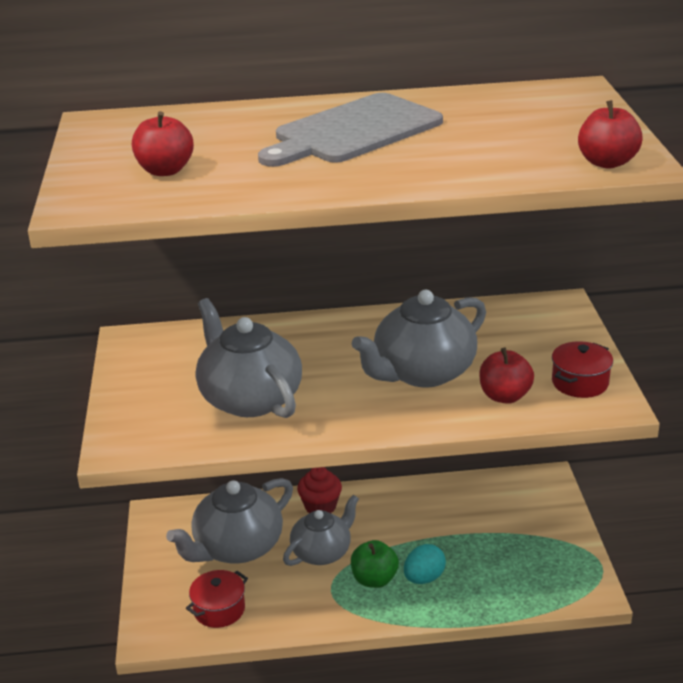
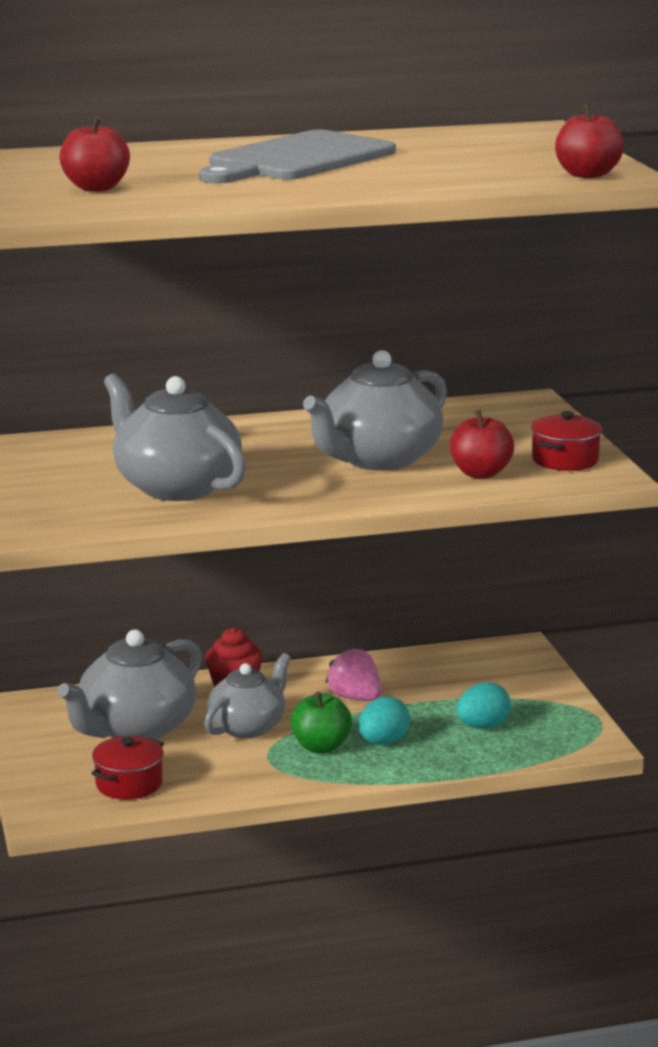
camera: 10 degrees left, 10 degrees down
(410, 526) = (355, 698): none -> pink strawberry
(505, 566) = (482, 726): none -> turquoise egg

